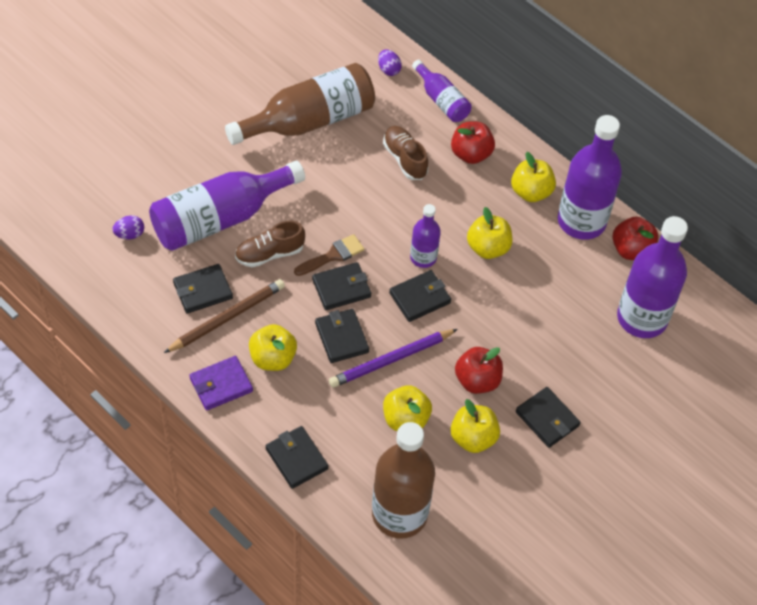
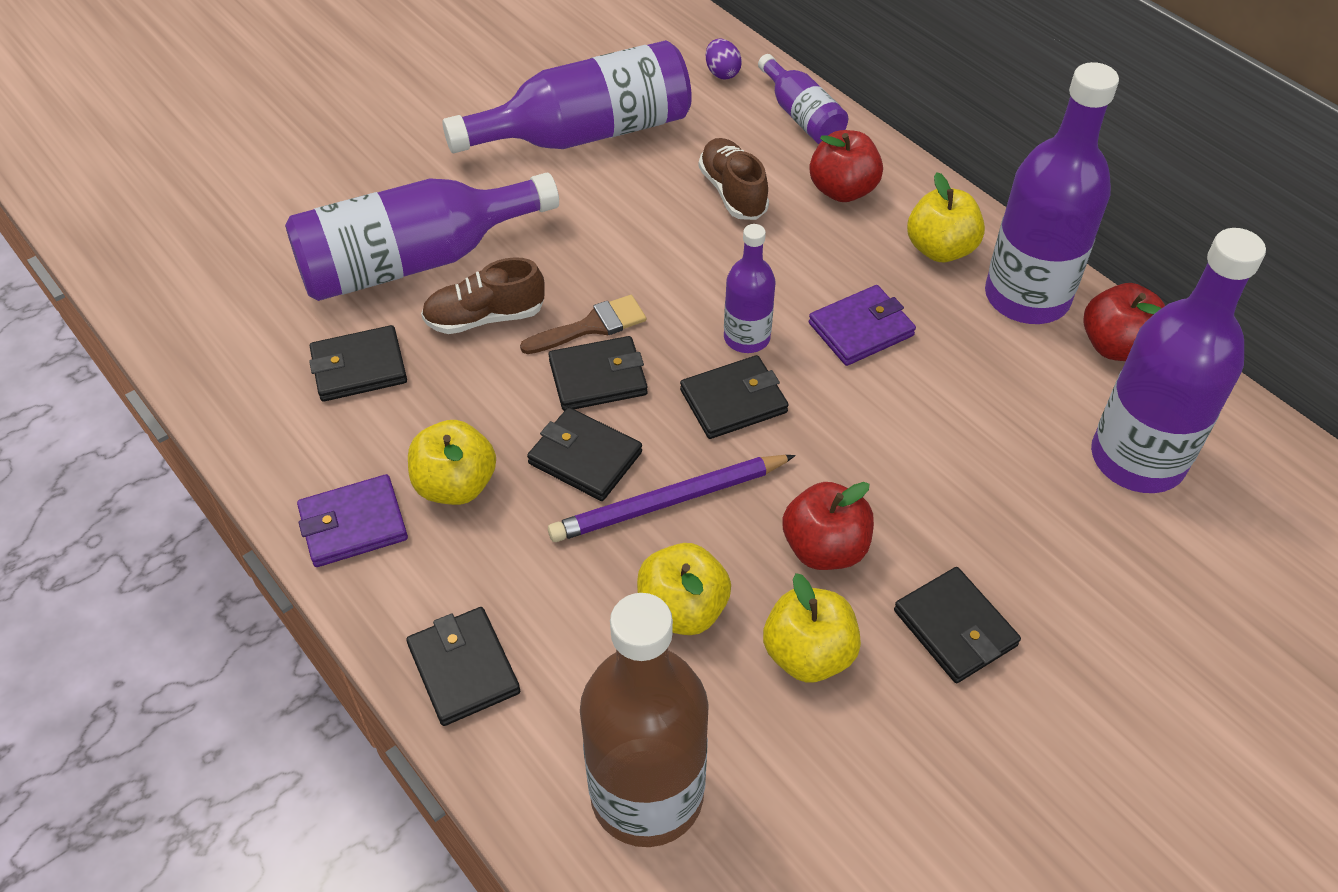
camera: 10 degrees right, 5 degrees down
(129, 234) = (261, 276): purple egg -> none
(227, 318) = (390, 413): brown pencil -> none
(309, 121) = (586, 133): brown bottle -> purple bottle
(341, 337) = (585, 458): black wallet -> black wallet turned 45 degrees counterclockwise
(488, 248) = (861, 329): yellow apple -> purple wallet

